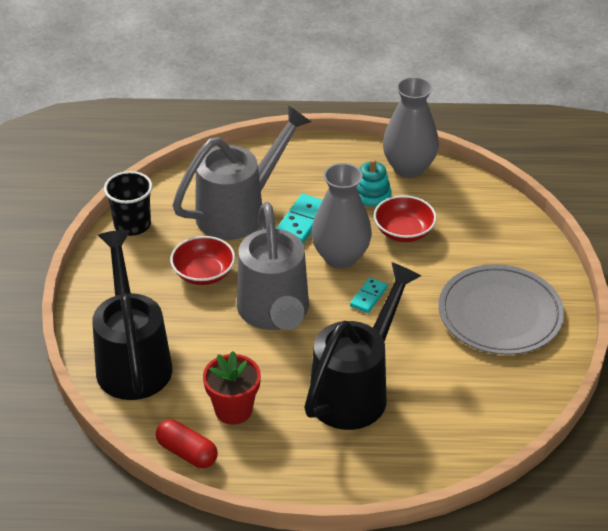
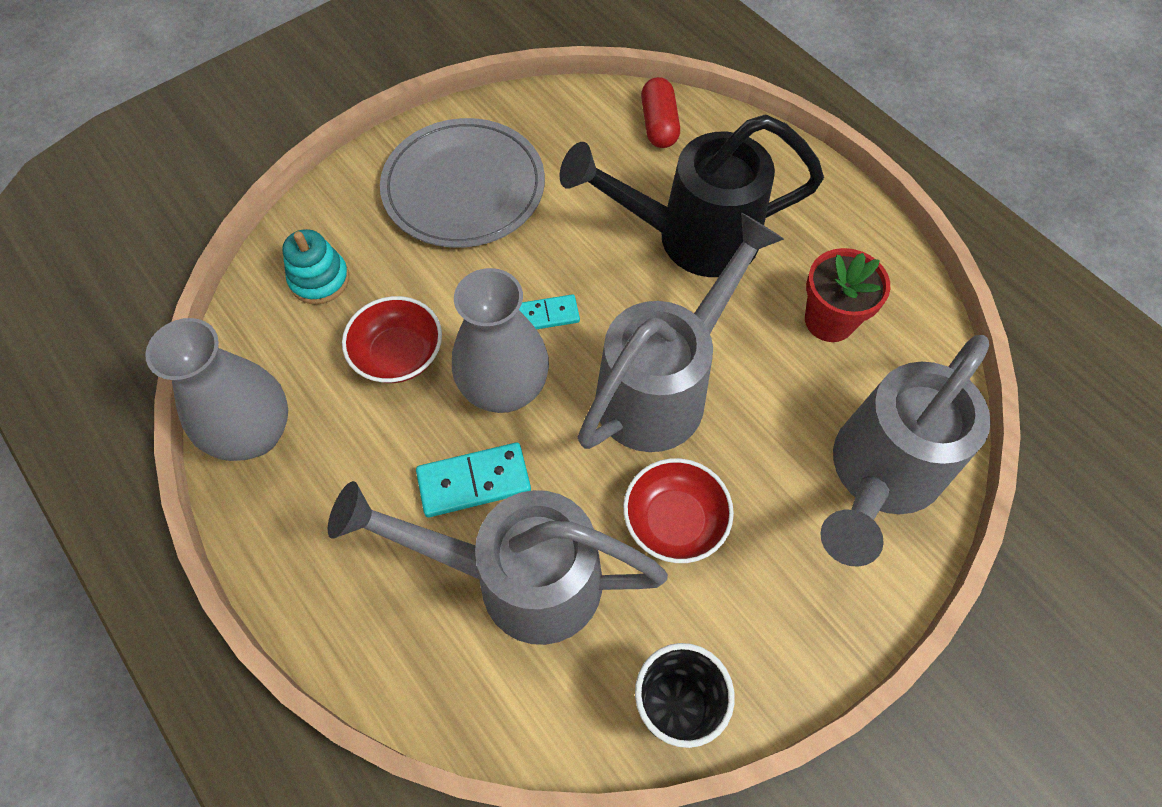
camera: 130 degrees left, 20 degrees up
(132, 359) = (877, 477): black watering can -> grey watering can
(187, 453) = (920, 318): red capsule -> red capsule (659, 124)
(371, 197) = (357, 434): turquoise stacking toy -> turquoise stacking toy (319, 279)

